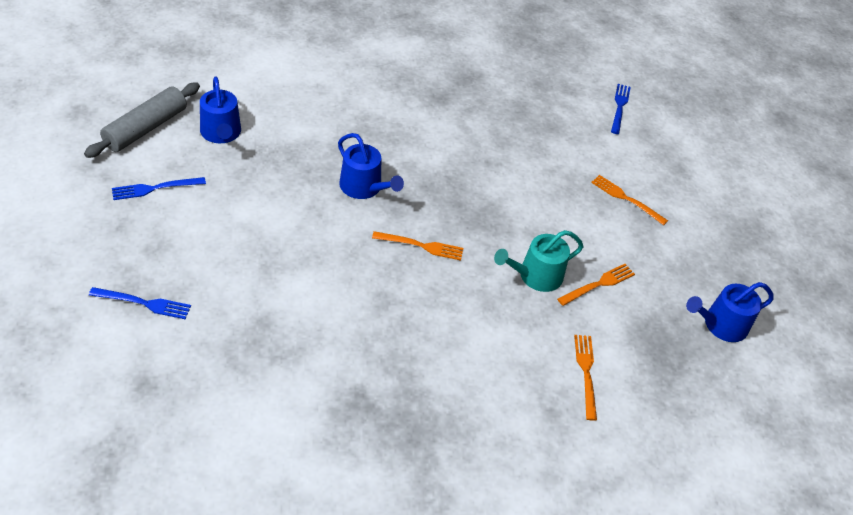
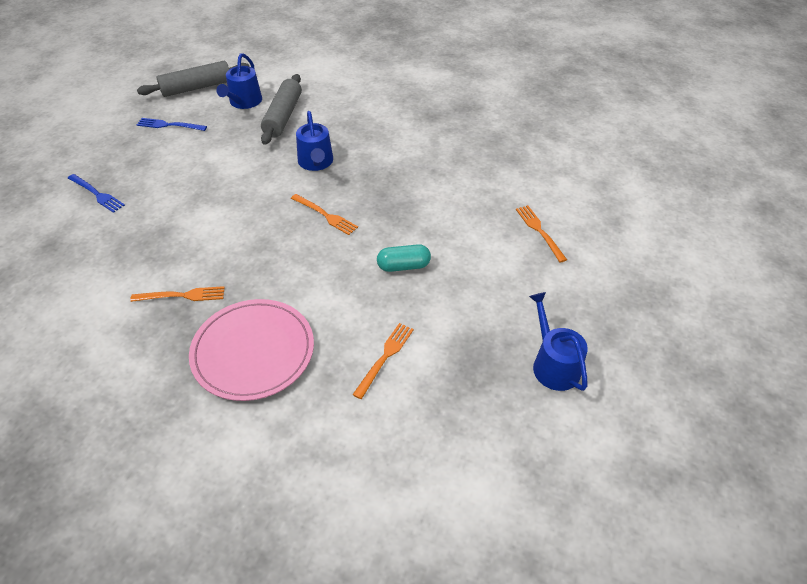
camera: 35 degrees right, 0 degrees up
(282, 140) = (283, 116): none -> grey rolling pin
(466, 415) = (253, 351): none -> pink plate
(535, 276) = (403, 266): turquoise watering can -> turquoise capsule
(599, 284) = (457, 290): orange fork -> orange fork (183, 295)
(619, 106) = (592, 158): blue fork -> none
(721, 325) = (553, 364): blue watering can -> blue watering can turned 60 degrees clockwise

